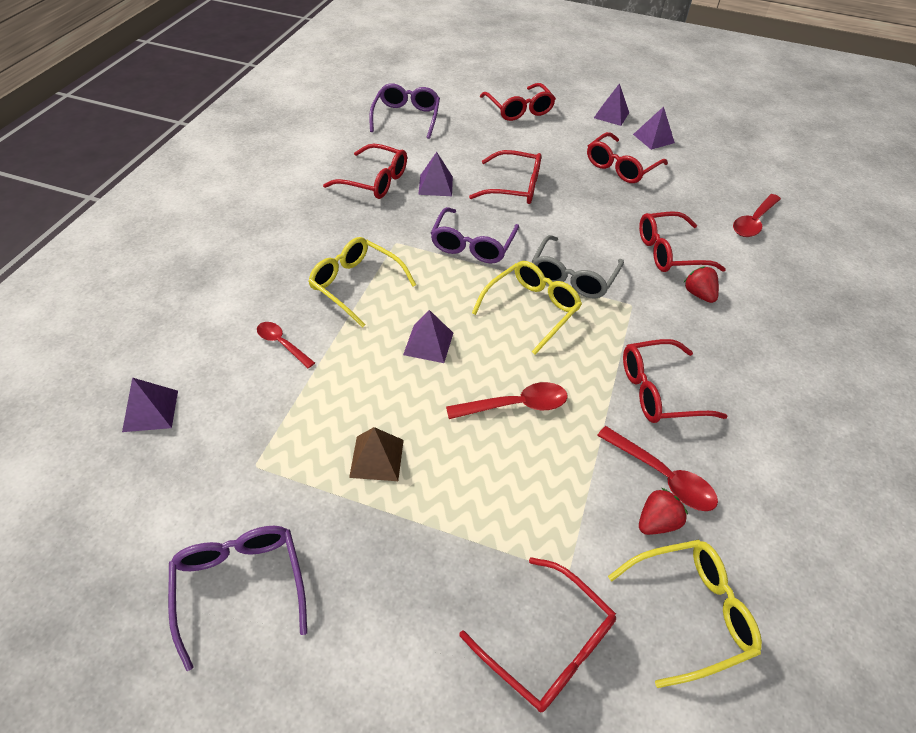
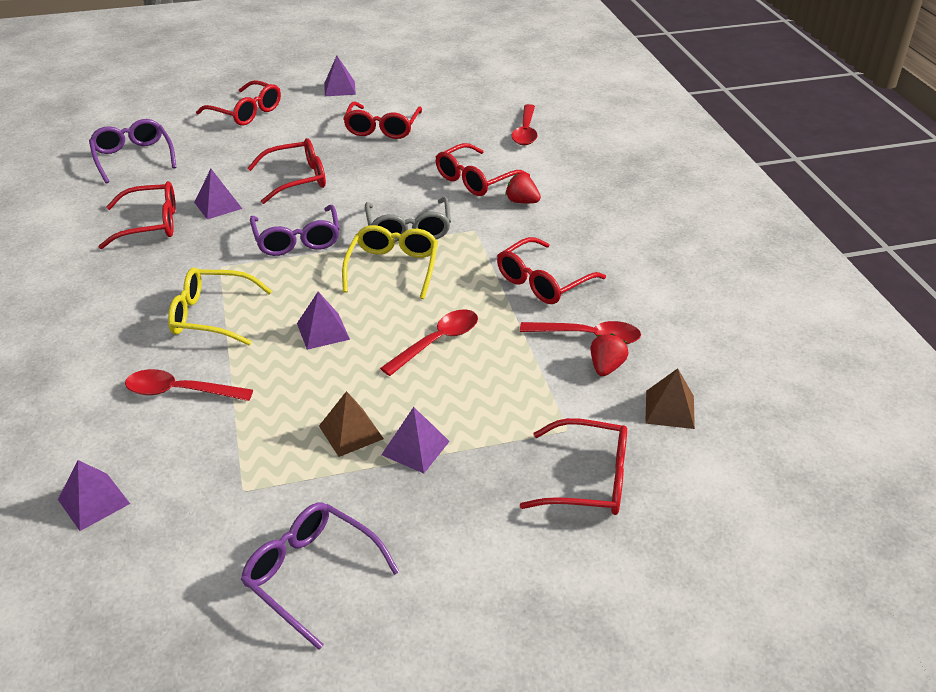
camera: 30 degrees left, 10 degrees down
(282, 344) = (181, 391): red spoon -> red spoon, size x1.51
(653, 138) = (393, 95): purple pyramid -> purple pyramid (415, 448)
(690, 612) = (669, 409): yellow glasses -> brown pyramid

